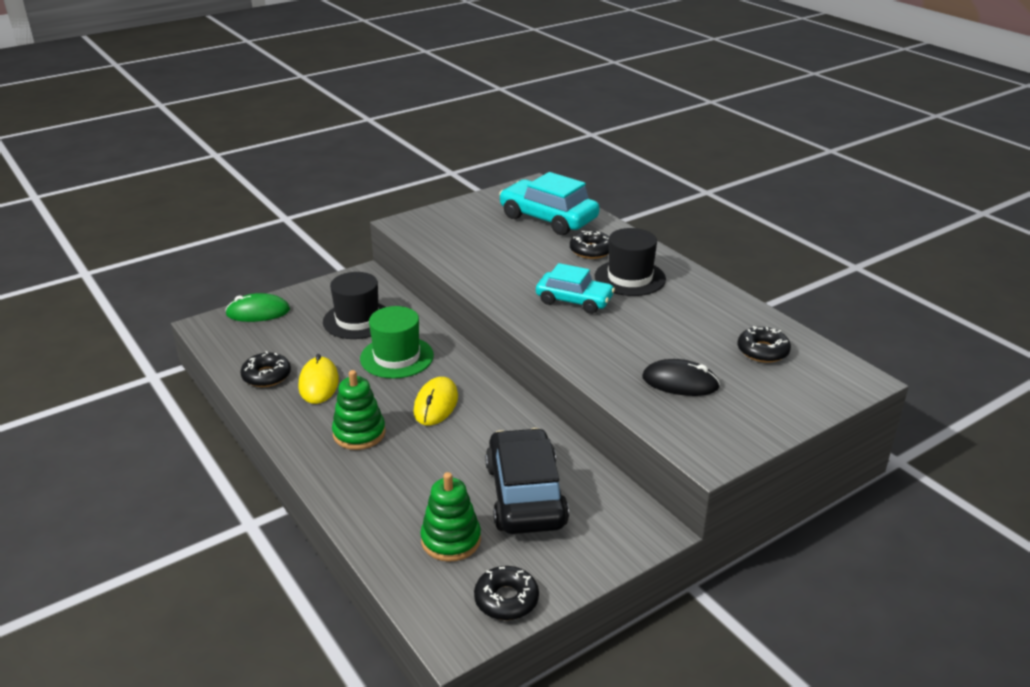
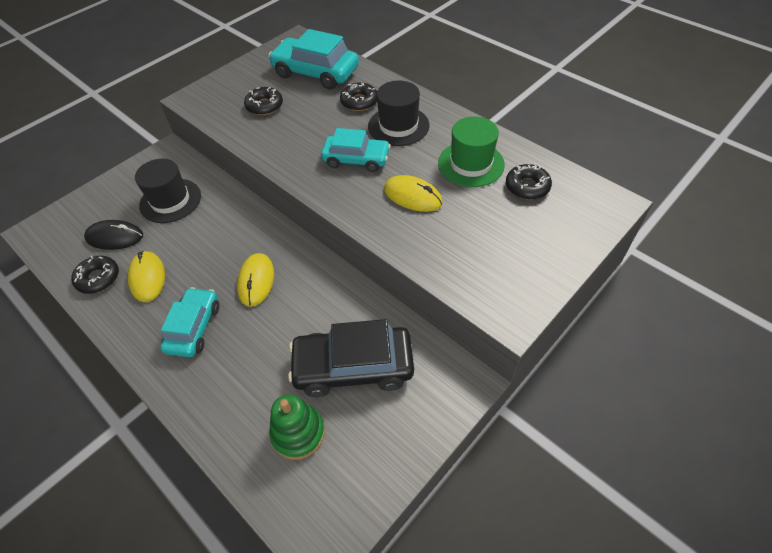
camera: 10 degrees left, 20 degrees up
(258, 312) = (79, 208): green mouse -> none
(359, 433) = (194, 327): green stacking toy -> turquoise car
(397, 357) = (212, 235): green hat -> green hat (471, 164)
(506, 599) = (360, 491): black donut -> black donut (264, 106)
(525, 495) = (353, 367): black car -> black car turned 75 degrees counterclockwise
(628, 341) = (412, 196): none -> yellow mouse
(680, 382) = (467, 235): black mouse -> black mouse (115, 237)

